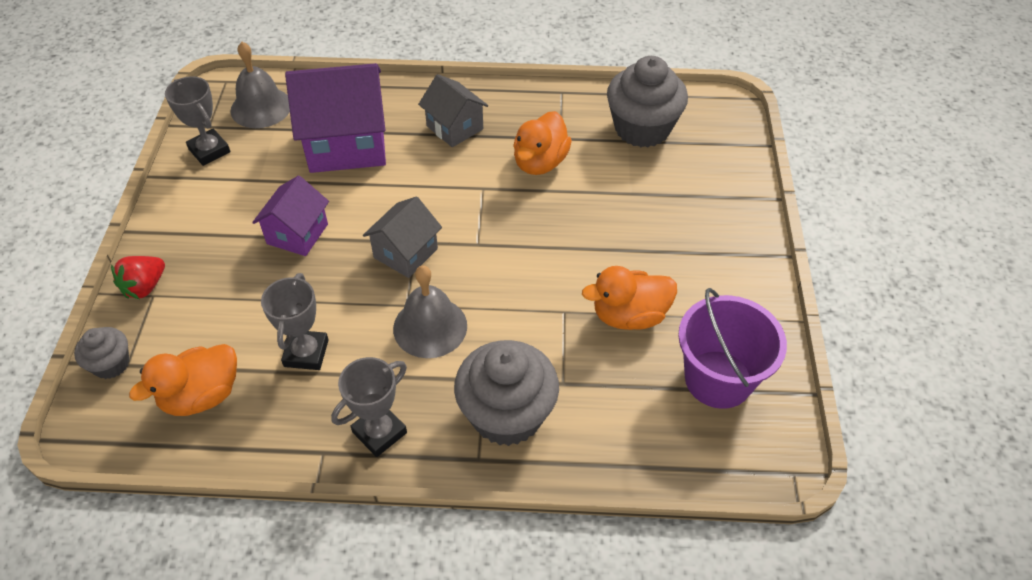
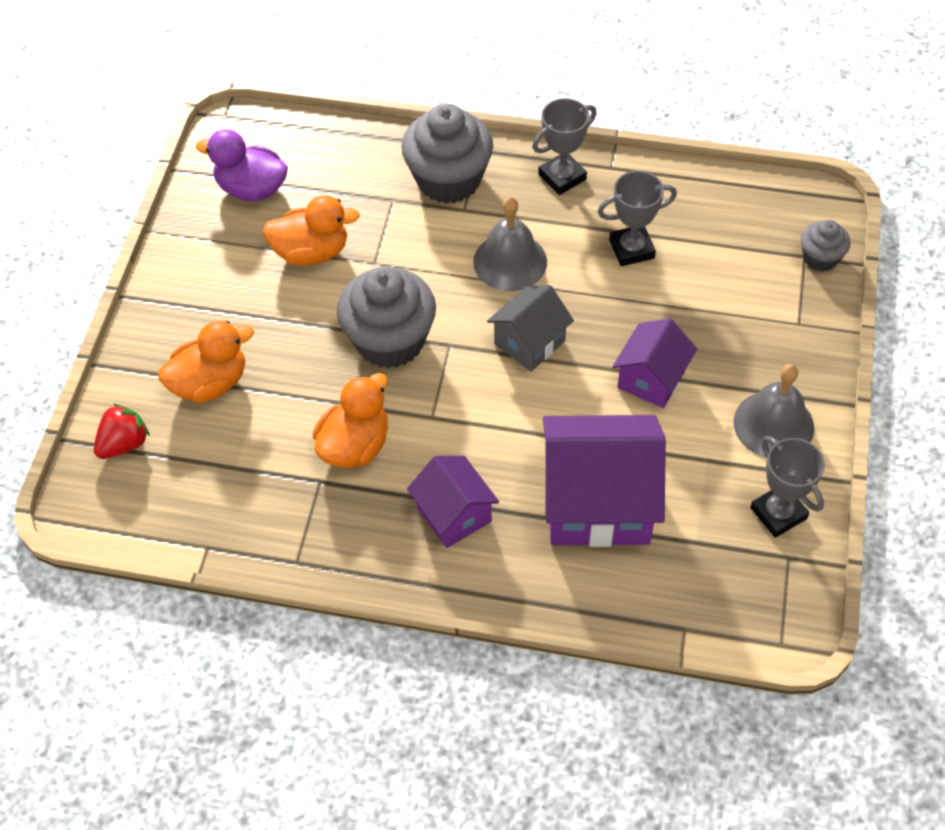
camera: 170 degrees left, 5 degrees up
(145, 287) = (810, 333): red strawberry -> red strawberry (124, 444)
(202, 396) = (725, 221): orange duck -> orange duck (210, 383)
(261, 107) = (720, 583): grey bell -> grey bell (773, 424)
(306, 353) = (631, 249): grey trophy -> grey trophy turned 60 degrees clockwise
(455, 127) = (454, 514): grey house -> purple house
(642, 128) = (210, 484): grey cupcake -> grey cupcake (390, 340)
(718, 379) = (252, 189): purple bucket -> purple duck

